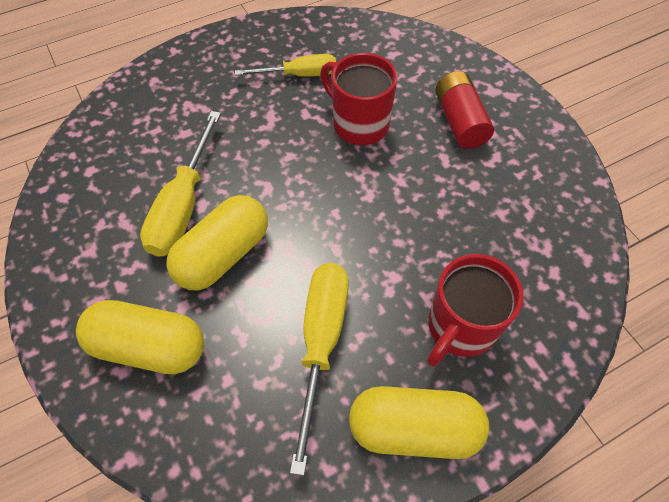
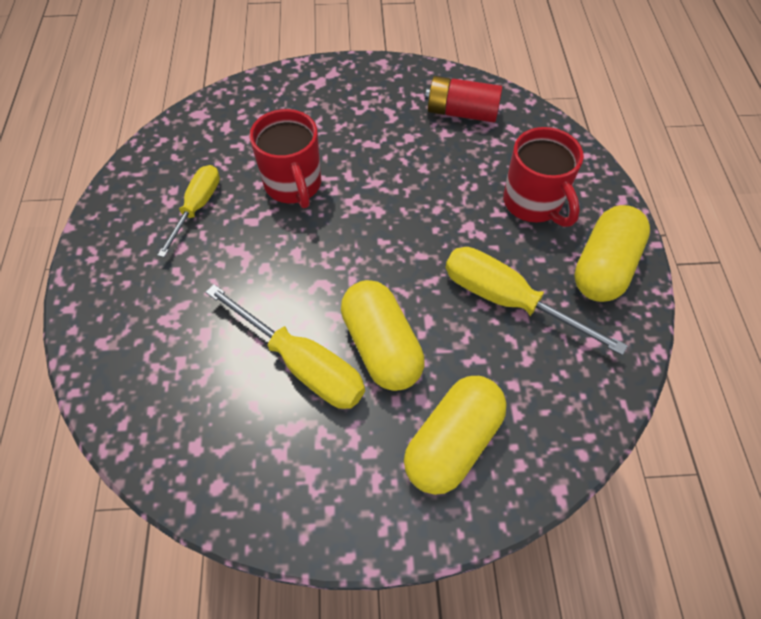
camera: 65 degrees left, 0 degrees up
(359, 124) = (293, 185): red mug -> red mug turned 90 degrees counterclockwise
(459, 122) = (338, 117): red battery -> red battery (461, 112)

